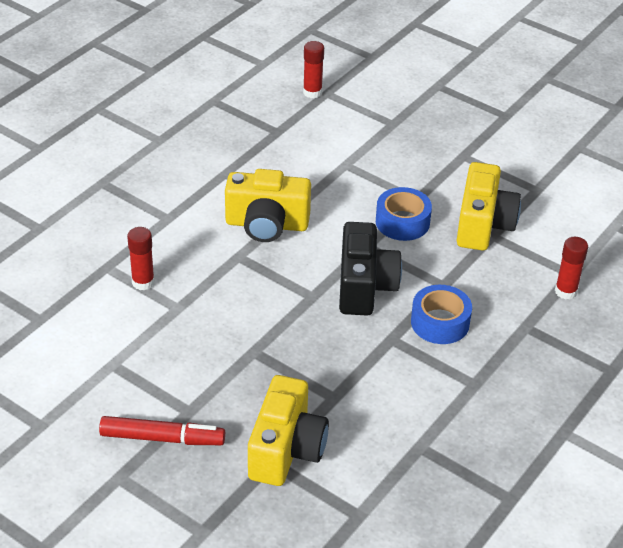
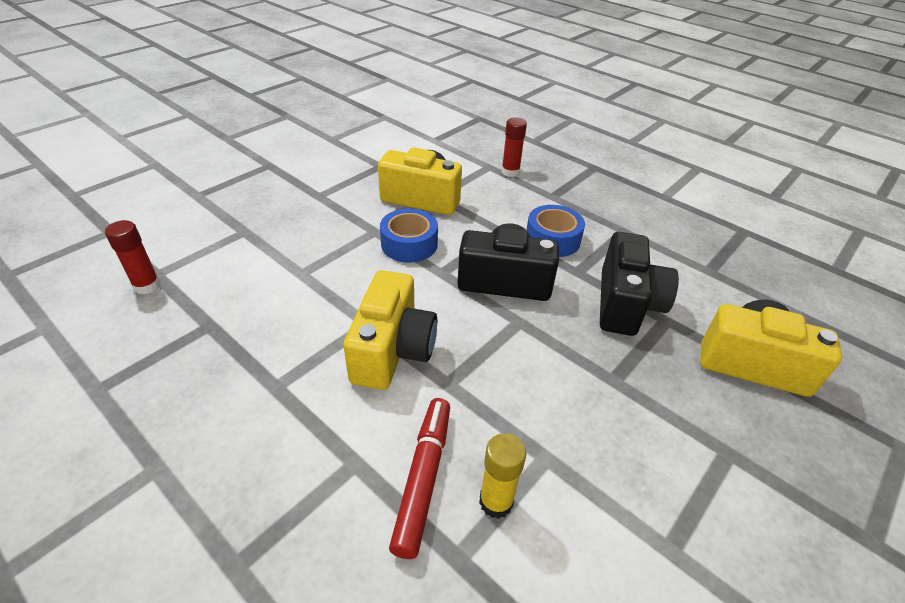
camera: 85 degrees left, 0 degrees up
(143, 282) = (496, 502): red glue stick -> yellow glue stick
(162, 438) = (785, 485): red marker -> red marker (423, 478)
(350, 370) = (626, 304): none -> black camera

